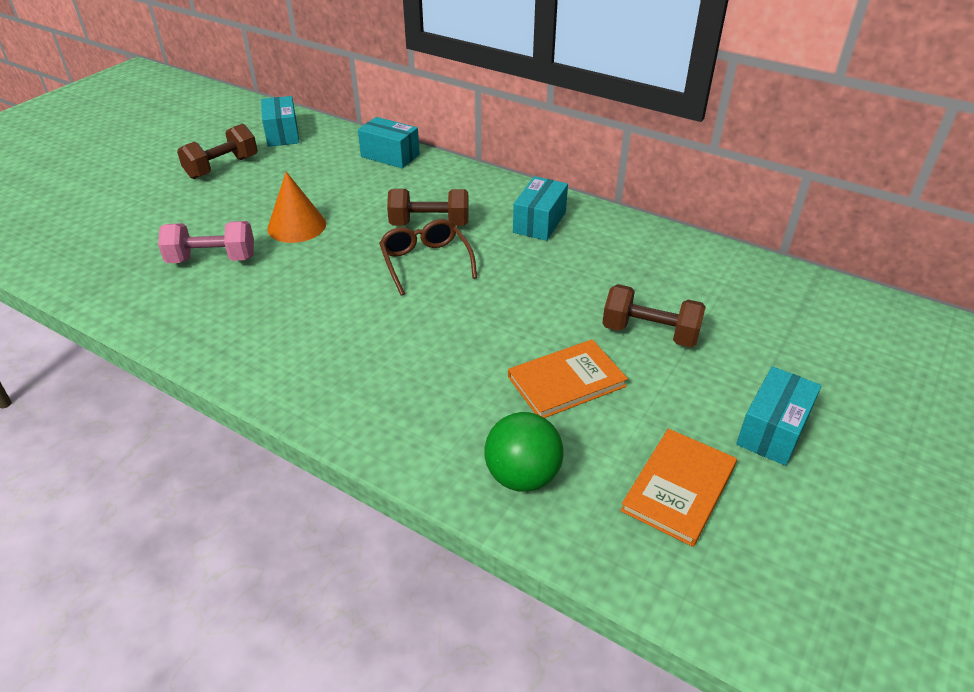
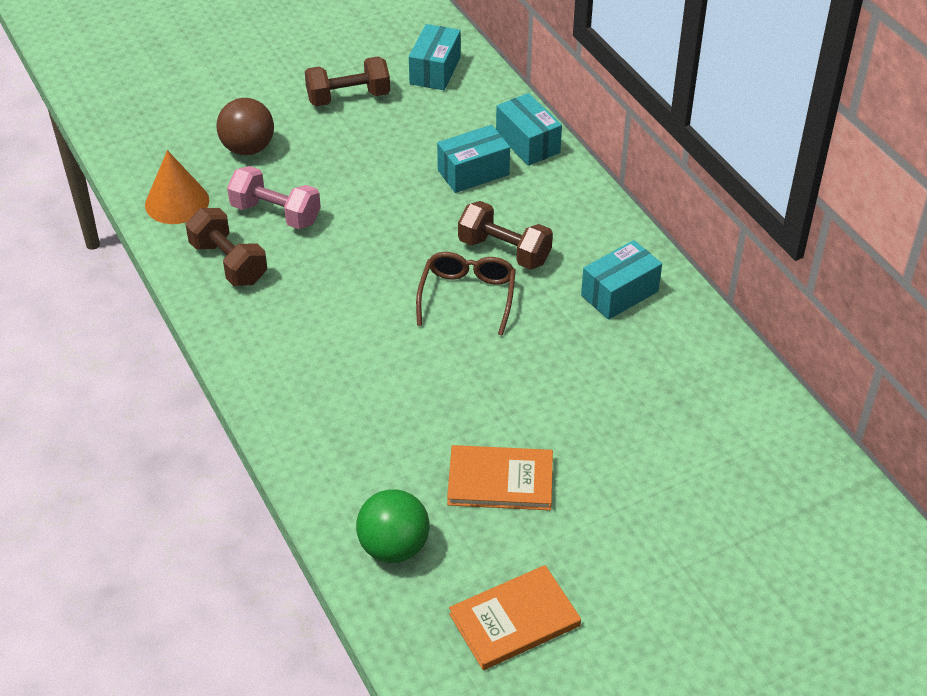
camera: 30 degrees right, 5 degrees up
(154, 223) = (248, 148): none -> brown ball
(296, 226) = (374, 203): orange cone -> orange cone (177, 202)
(650, 333) = (621, 467): brown dumbbell -> brown dumbbell (229, 263)
(773, 430) = (648, 613): turquoise box -> turquoise box (473, 172)

